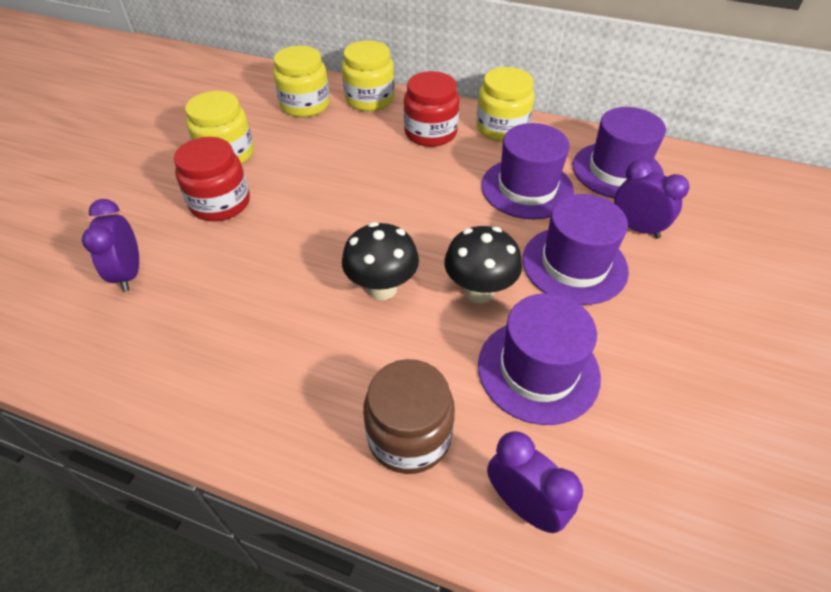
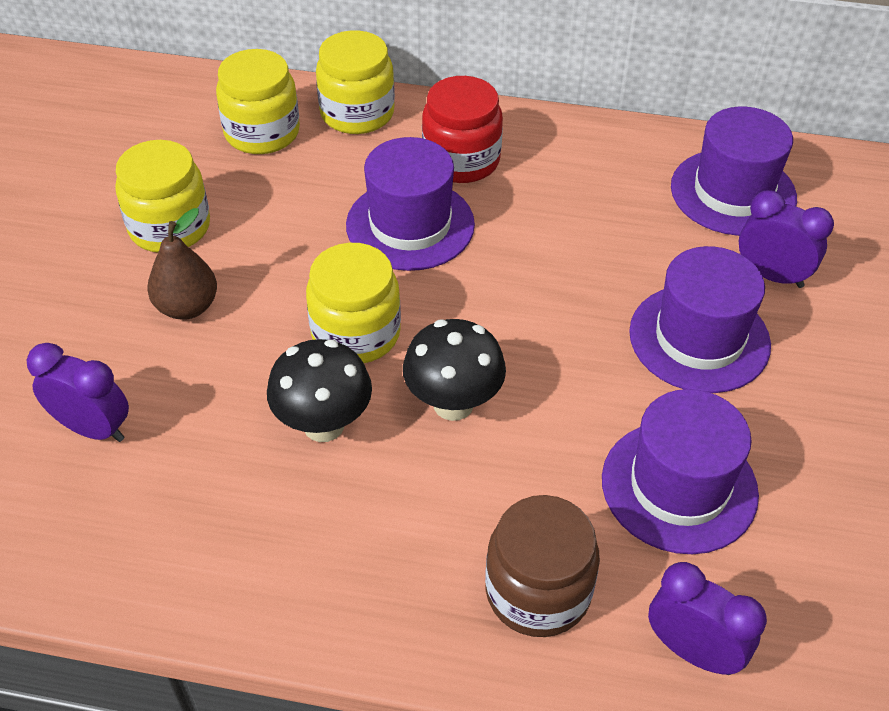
camera: 10 degrees left, 0 degrees up
(129, 273) = (93, 428): purple clock -> purple clock turned 135 degrees clockwise
(220, 203) = (187, 307): red jar -> brown pear
(479, 291) = (582, 391): black mushroom -> black mushroom (323, 425)
(502, 128) = (561, 142): yellow jar -> yellow jar (356, 333)
(527, 188) = (615, 233): purple hat -> purple hat (410, 225)

